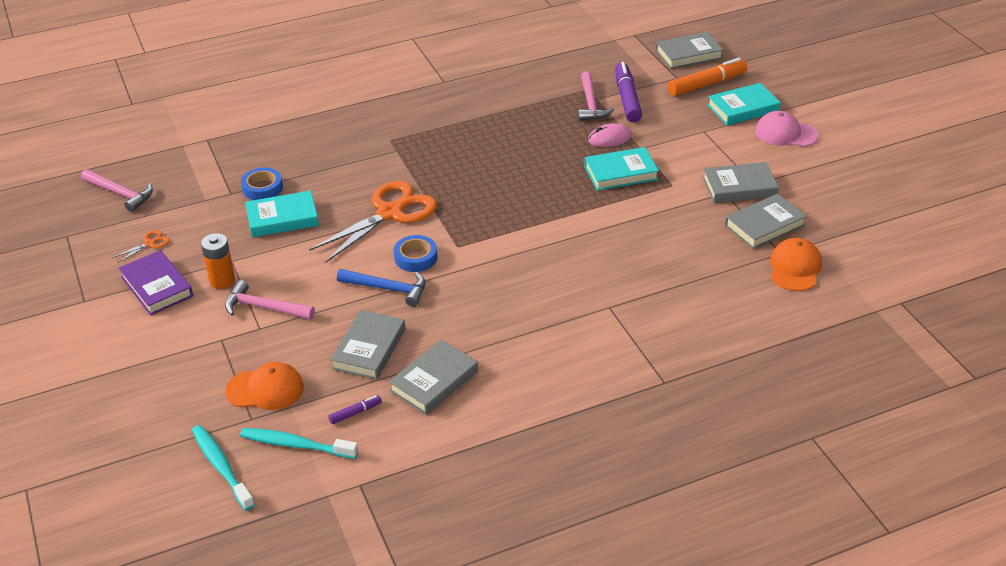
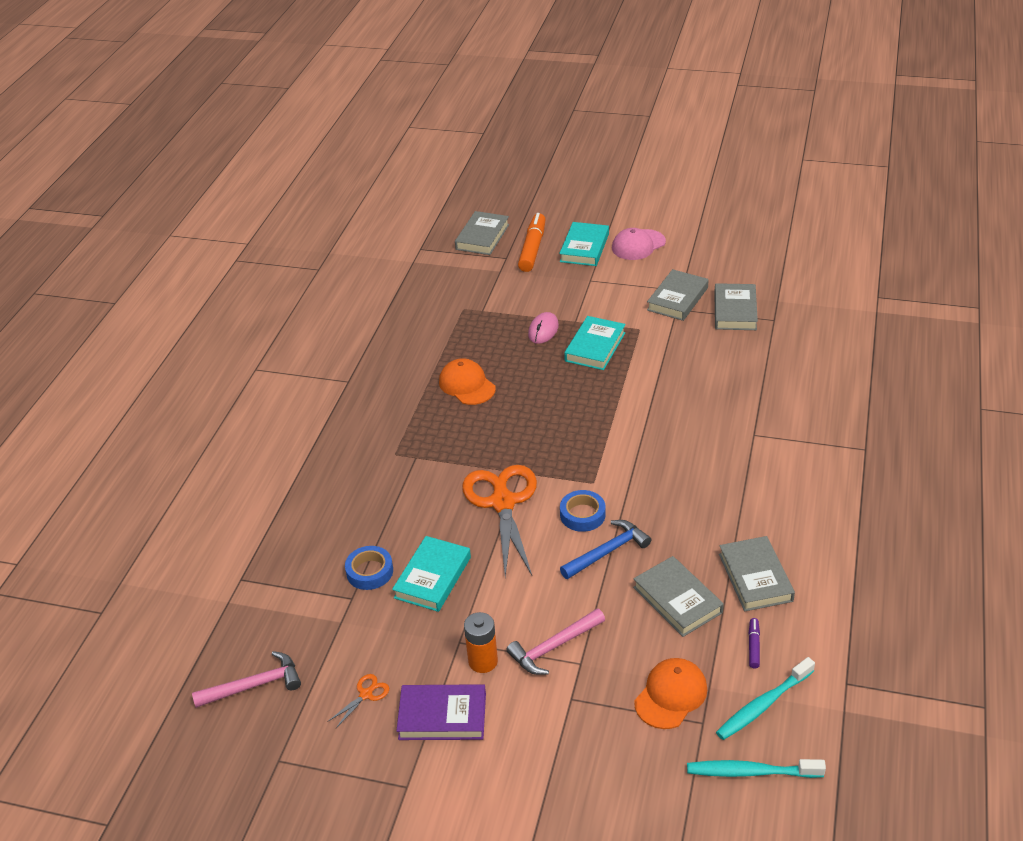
camera: 50 degrees left, 0 degrees up
(150, 243) = (366, 694): orange scissors -> orange scissors turned 45 degrees clockwise
(590, 104) = (485, 317): pink hammer -> none
(627, 98) = (502, 295): purple marker -> none
(795, 268) = (796, 322): orange cap -> orange cap (467, 385)

